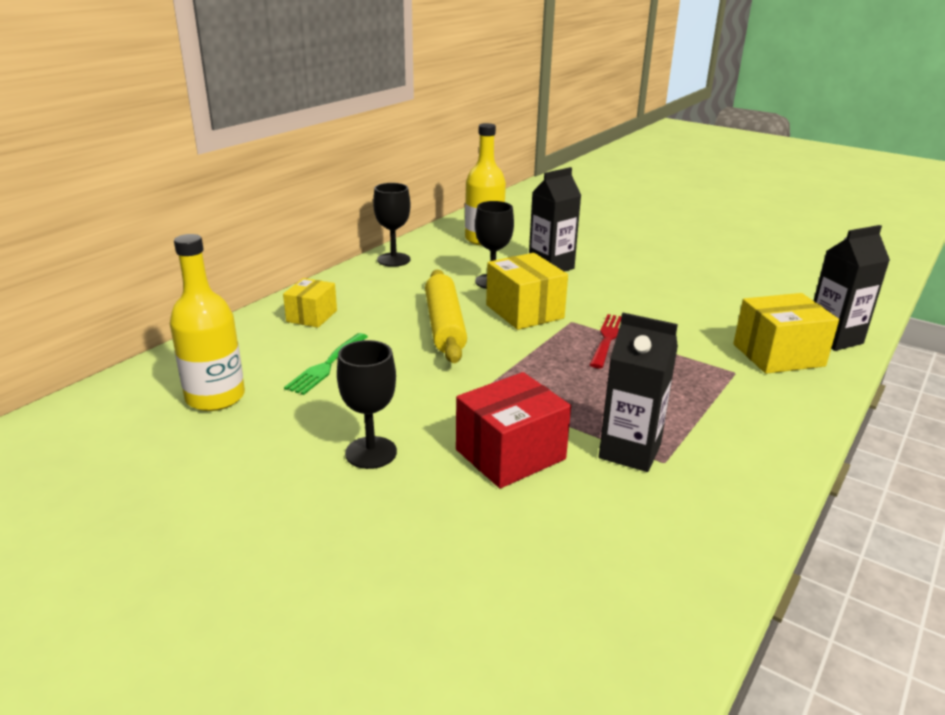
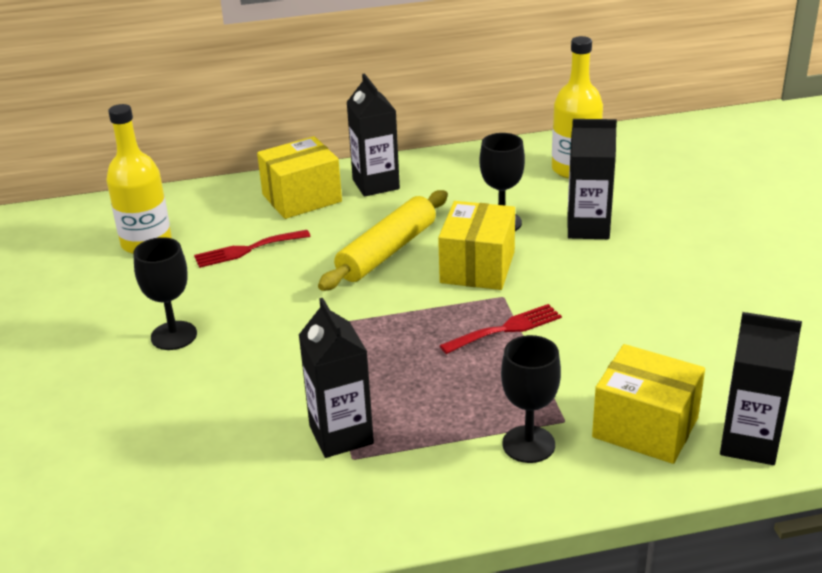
camera: 45 degrees right, 5 degrees up
(312, 316) = (302, 198): yellow box -> yellow box, size x1.57
(326, 366) = (247, 250): green fork -> red fork
(358, 288) = (376, 184): none -> black carton
(393, 260) = (451, 163): black goblet -> black goblet (528, 444)
(510, 454) = (255, 387): red box -> none

